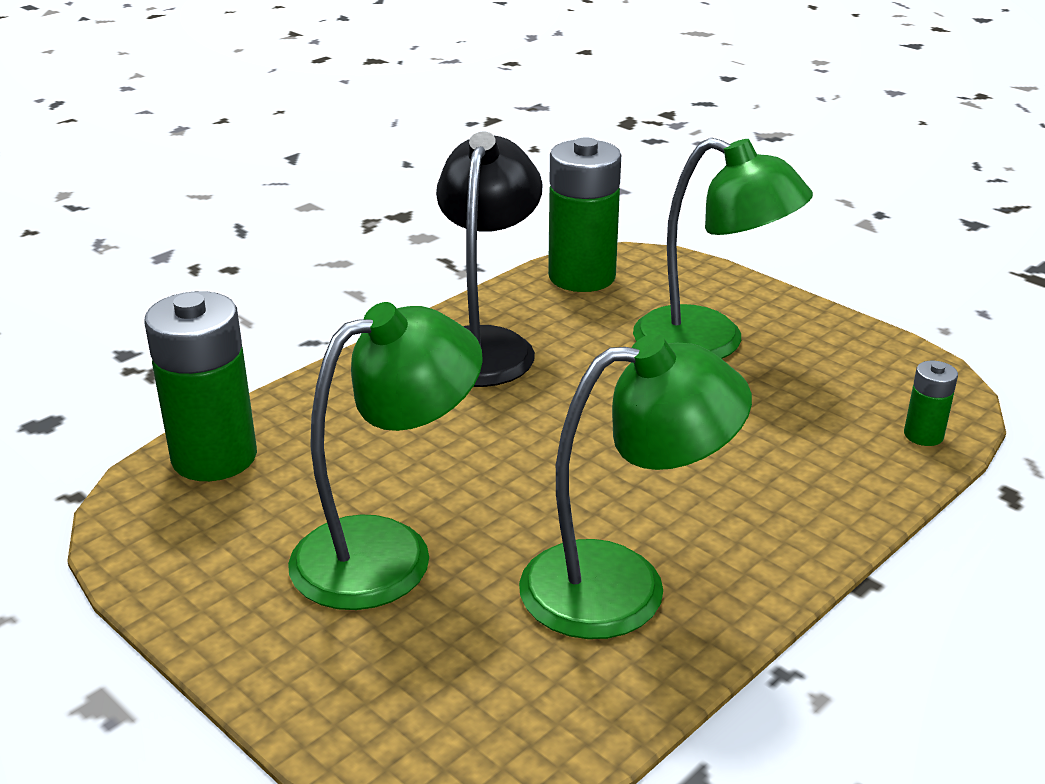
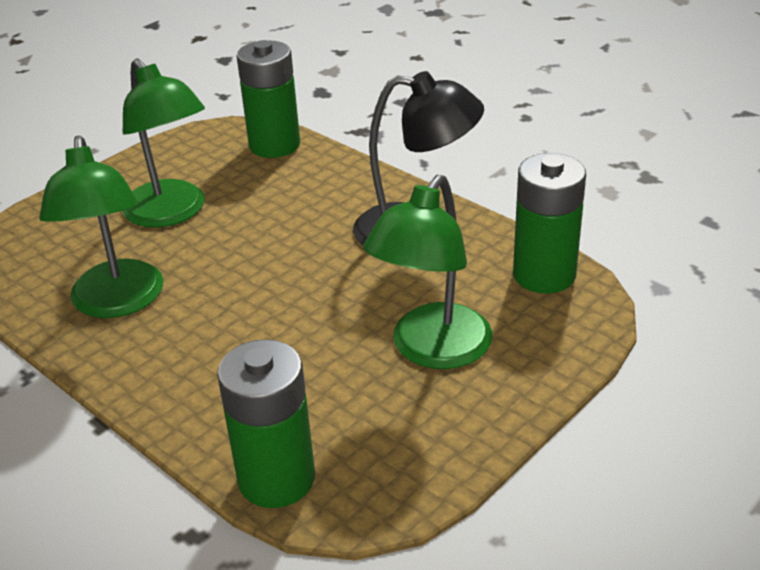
camera: 90 degrees right, 5 degrees up
(923, 435) = (276, 478): green battery -> green battery, size x2.12

